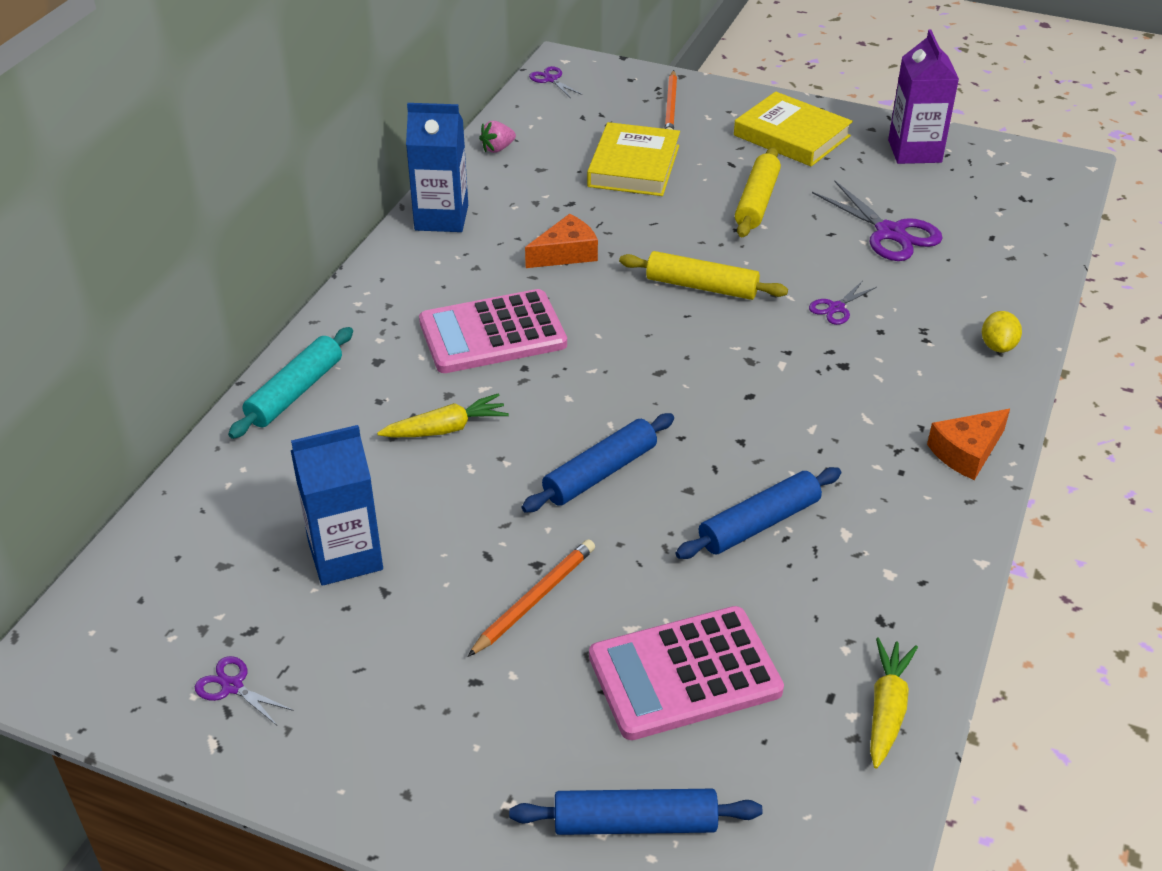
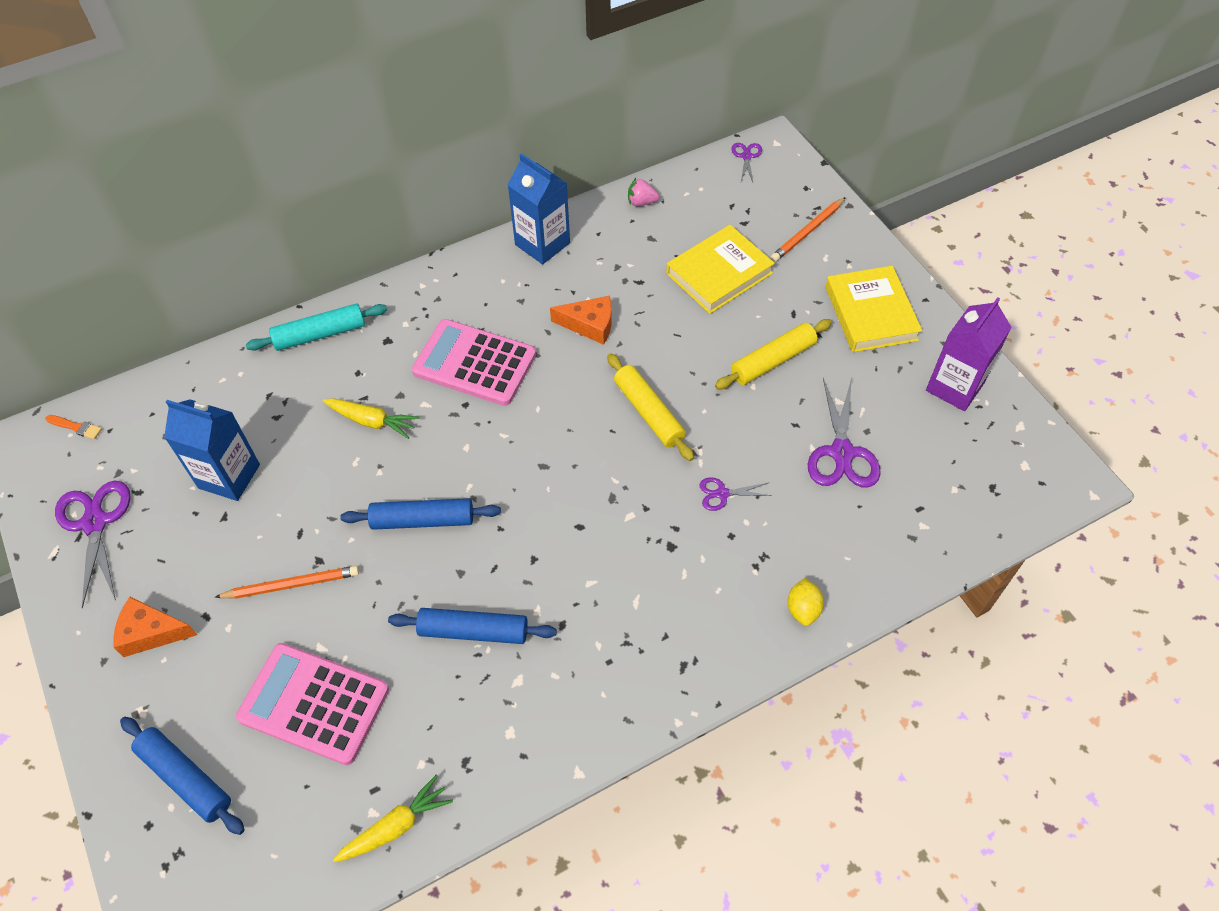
camera: 40 degrees right, 15 degrees up
(91, 621) = (76, 427): none -> orange brush
(232, 686) = (95, 522): purple scissors -> purple scissors, size x1.92
(966, 452) = (672, 680): orange cheese -> orange cheese (151, 632)
(997, 346) = (803, 609): yellow lemon -> yellow lemon turned 45 degrees counterclockwise

